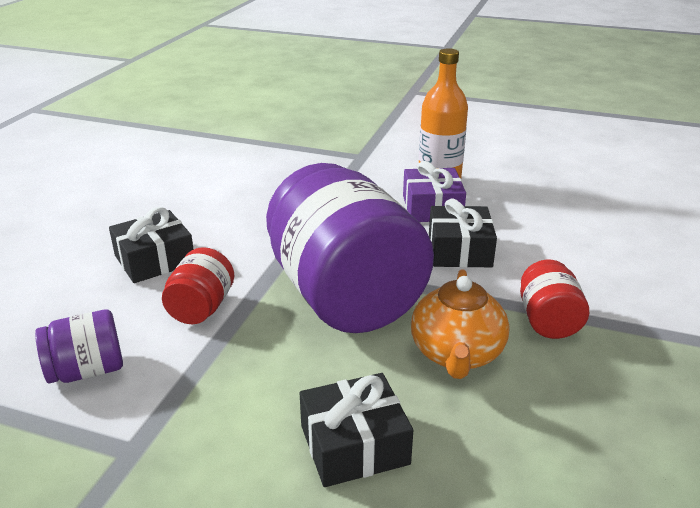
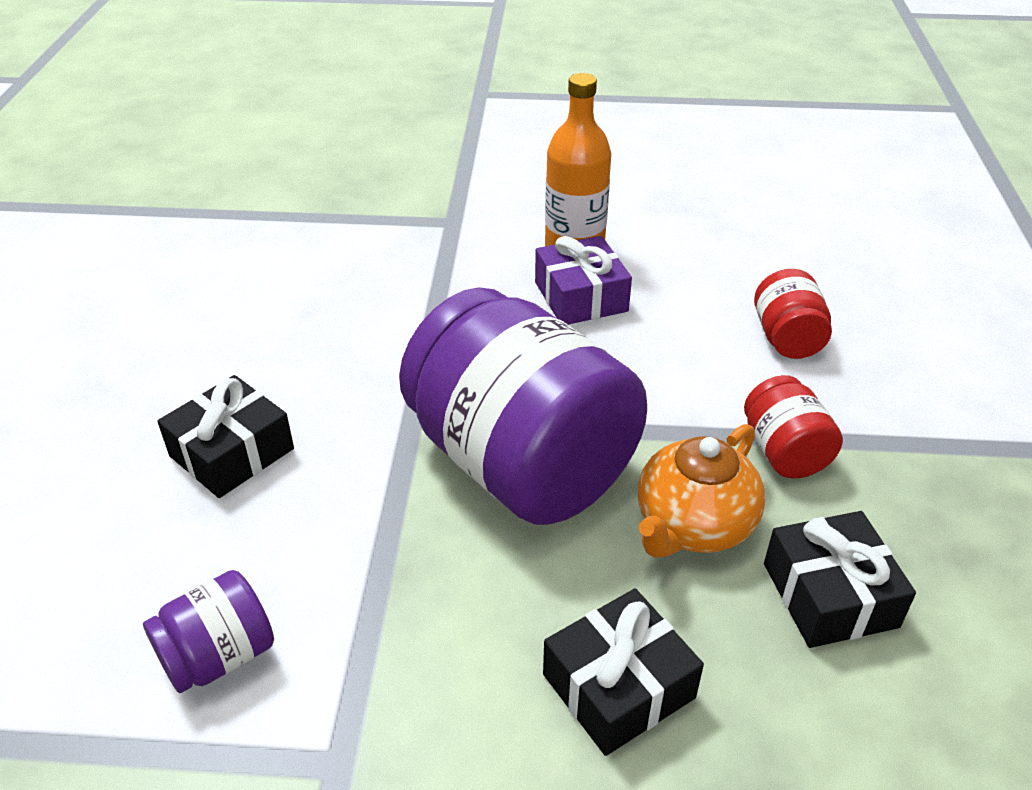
camera: 15 degrees left, 10 degrees up
(201, 308) = (335, 520): red jar -> red jar (787, 338)
(456, 354) = (693, 525): orange teapot -> orange teapot turned 45 degrees clockwise
(459, 250) = (640, 361): black gift -> black gift (829, 595)

